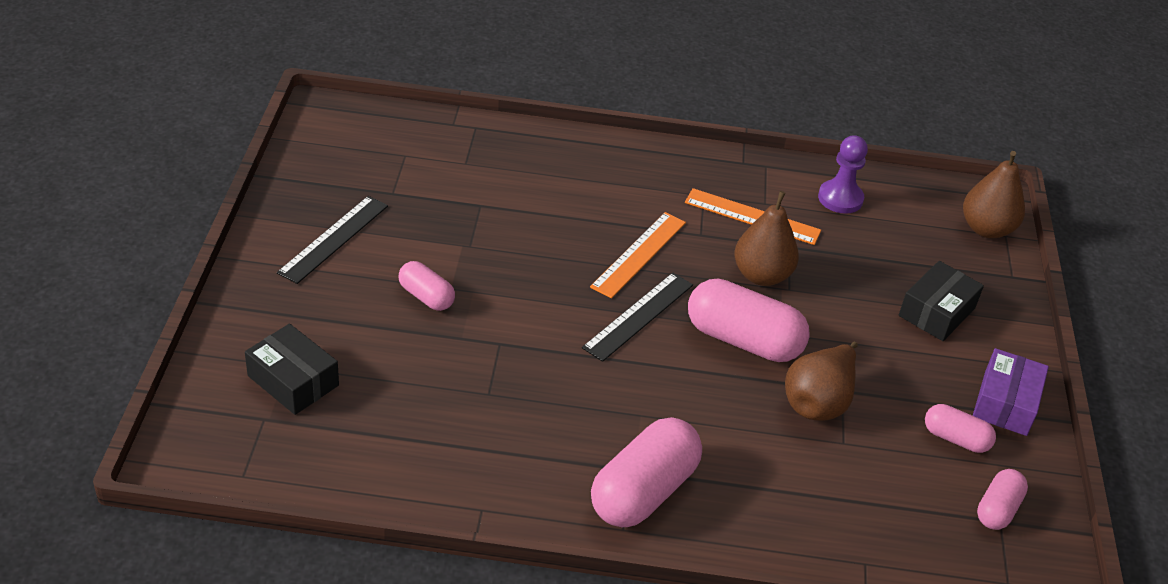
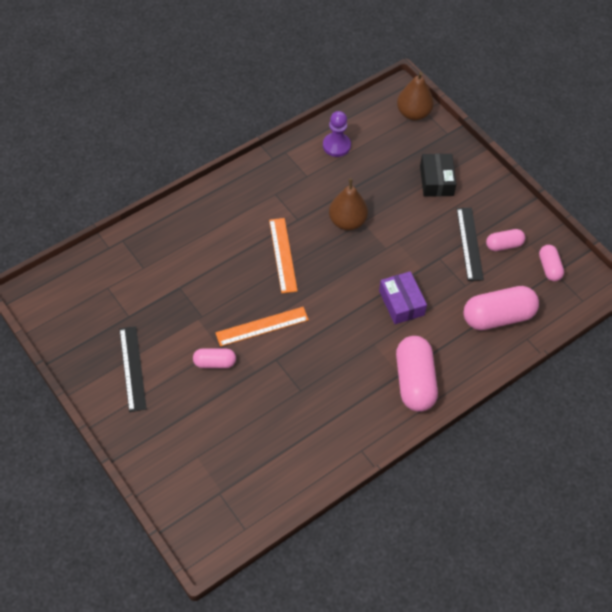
camera: 40 degrees left, 15 degrees up
(293, 380) = (208, 462): black box -> none
(638, 316) = (319, 291): black ruler -> black ruler (469, 243)
(743, 340) = (375, 265): pink capsule -> pink capsule (498, 317)
(752, 216) = (309, 189): orange ruler -> orange ruler (262, 326)
(818, 402) = (436, 273): brown pear -> none
(1005, 403) = (505, 209): purple box -> purple box (401, 303)

